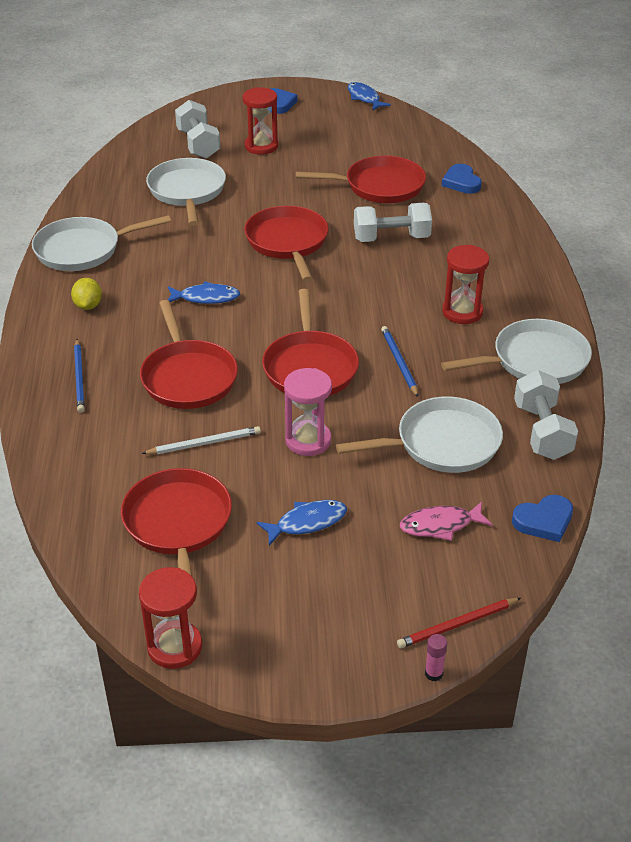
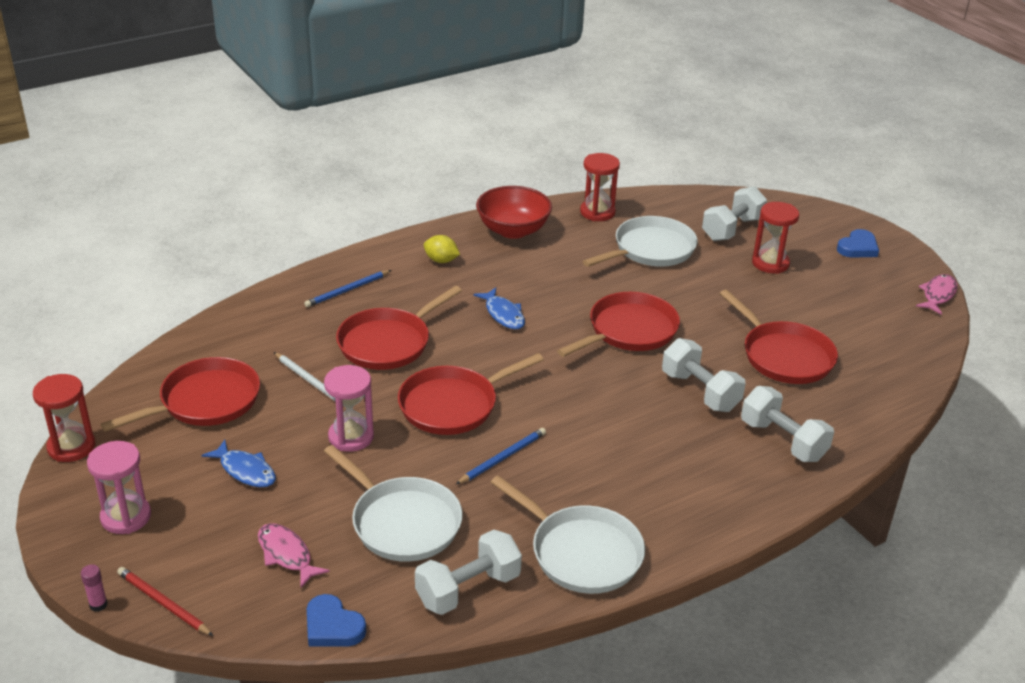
camera: 60 degrees right, 5 degrees down
(83, 250) = (513, 230): white pan -> red bowl
(88, 305) = (441, 260): yellow lemon -> yellow lemon turned 60 degrees clockwise
(318, 626) = (126, 517): none -> pink hourglass
(364, 98) = (938, 295): blue fish -> pink fish
(461, 182) = (854, 408): blue heart -> none
(462, 312) = (619, 477): red hourglass -> red hourglass (597, 212)
(474, 225) = (782, 441): none -> white dumbbell

